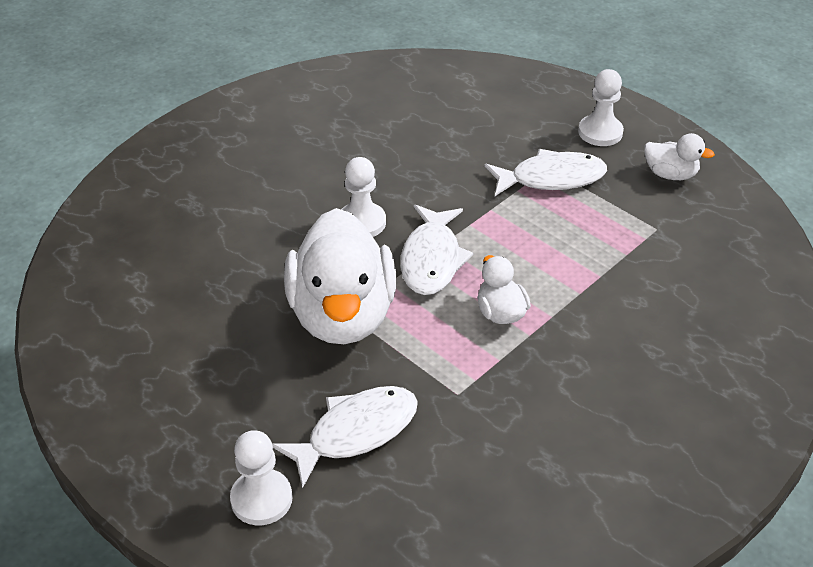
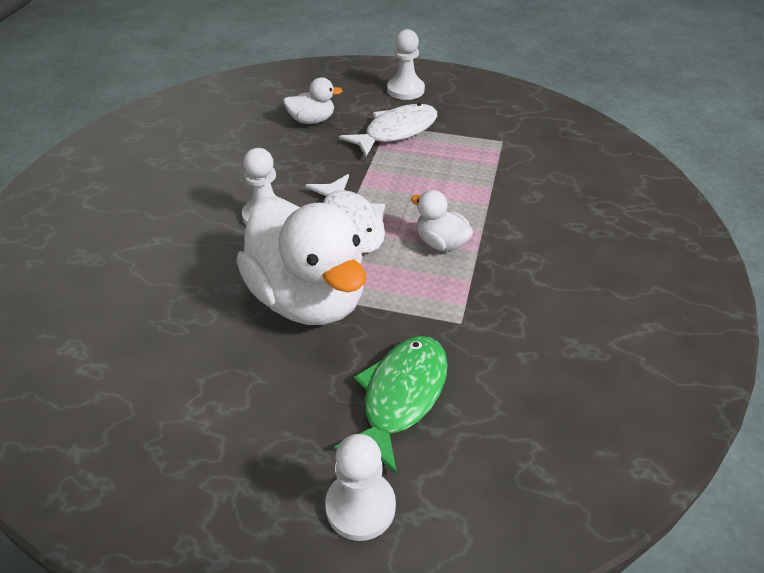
camera: 30 degrees left, 0 degrees up
(356, 432) = (401, 397): white fish -> green fish
(670, 174) = (479, 102): white duck -> white duck (312, 120)

